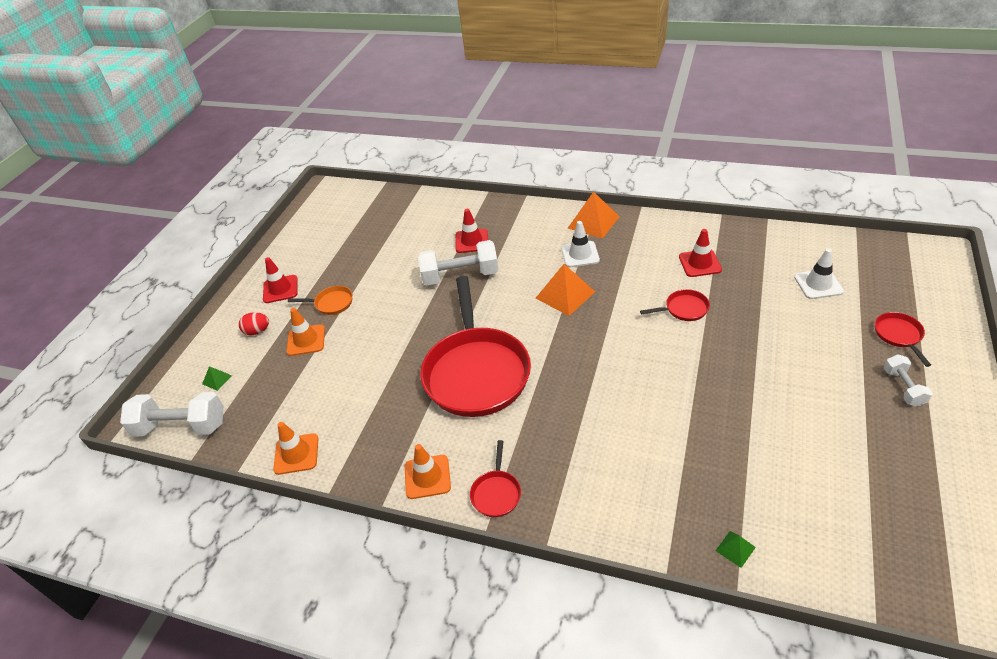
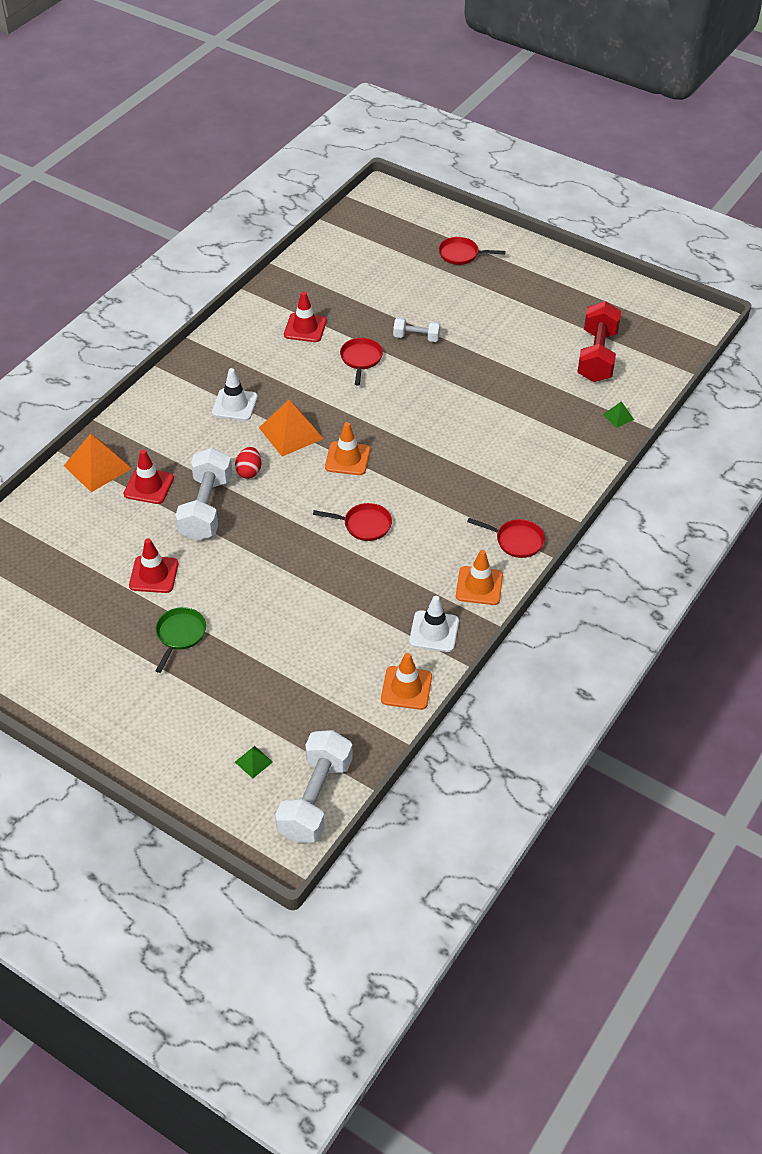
camera: 80 degrees left, 5 degrees up
(257, 331) = (187, 716): red egg -> red egg (249, 471)
(280, 289) = (117, 687): red traffic cone -> red traffic cone (154, 574)
(306, 340) = (233, 666): orange traffic cone -> orange traffic cone (347, 459)
(331, 303) = (180, 635): orange pan -> green pan
(476, 372) = (364, 525): red pan -> red pan, size x0.41
(593, 222) = (187, 380): orange pyramid -> orange pyramid (97, 467)
(818, 284) = (379, 270): white traffic cone -> white traffic cone (434, 631)
(828, 501) = (597, 356): none -> red dumbbell
(903, 387) = (514, 276): white dumbbell -> white dumbbell (416, 337)

